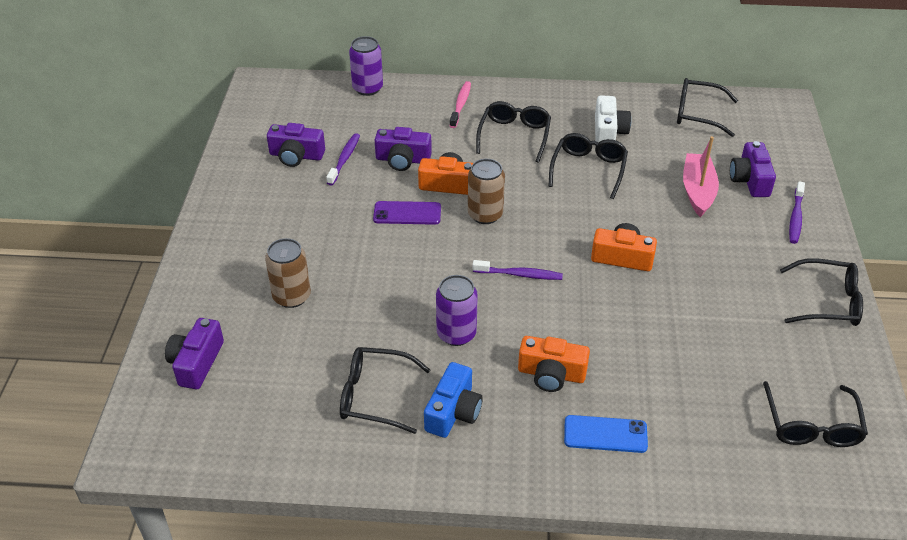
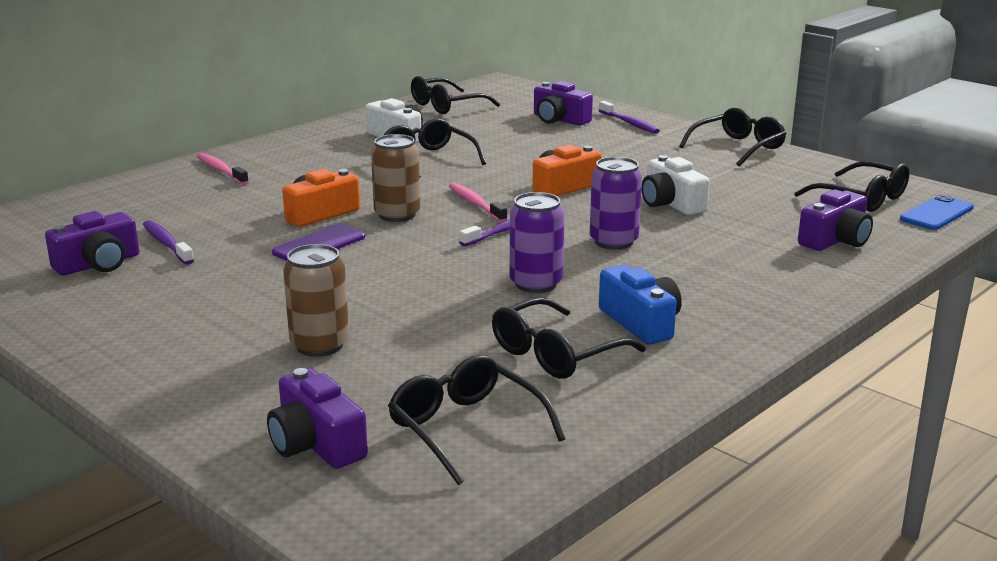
camera: 50 degrees left, 20 degrees down
(367, 88) = (87, 196): purple can -> purple can (613, 241)
(403, 159) = (236, 219): purple camera -> purple camera (835, 240)
(514, 136) = (318, 167): black glasses -> black glasses (466, 429)
(543, 236) = (476, 204): none -> pink toothbrush
(551, 374) = (660, 263): orange camera -> none
(605, 434) = (769, 269): blue phone -> blue phone (936, 213)
(662, 325) = (671, 203): none -> white camera
(698, 191) = (536, 137): pink boat -> none

